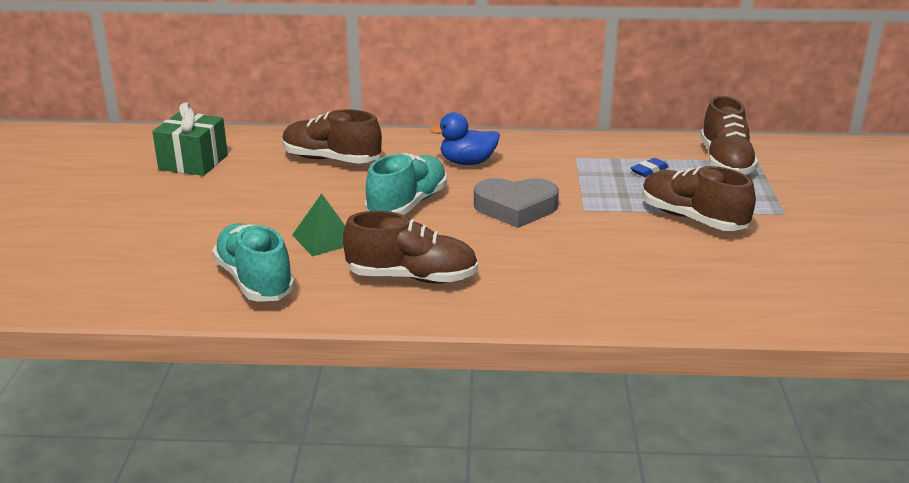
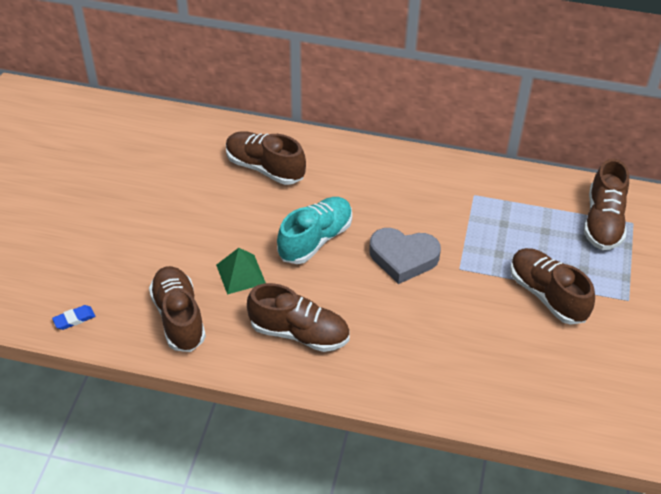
camera: 10 degrees right, 20 degrees up
(193, 162) = (151, 155): green gift -> none
(254, 281) = (179, 317): turquoise shoe -> brown shoe
(467, 162) = (378, 188): blue duck -> none
(649, 170) = (532, 223): blue eraser -> blue eraser (74, 319)

